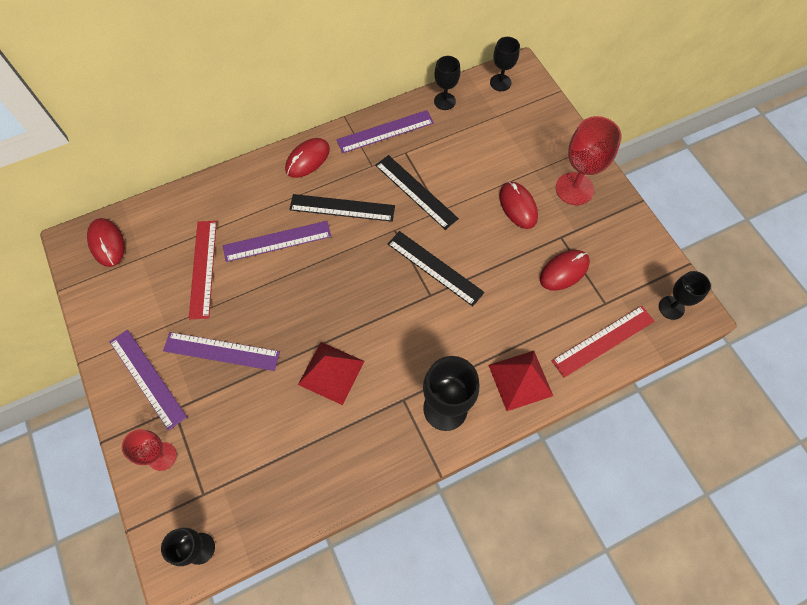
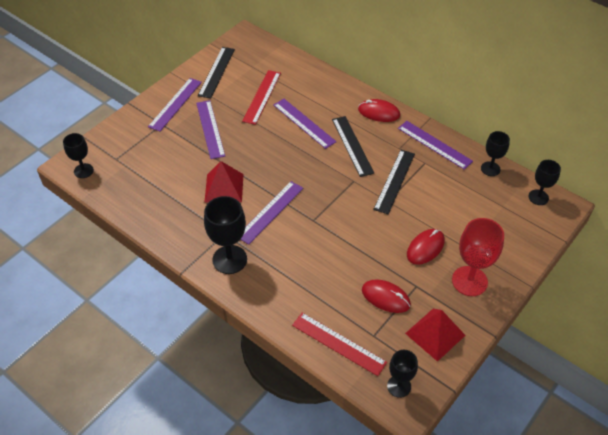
camera: 65 degrees right, 15 degrees down
(107, 243) = (253, 48): red mouse -> none
(162, 456) = (131, 131): red goblet -> none
(203, 268) = (262, 97): red ruler -> red ruler turned 45 degrees counterclockwise
(396, 335) = (270, 212): none -> purple ruler
(435, 268) = (337, 215): black ruler -> black ruler (216, 72)
(520, 380) = (275, 298): red pyramid -> red pyramid (435, 334)

